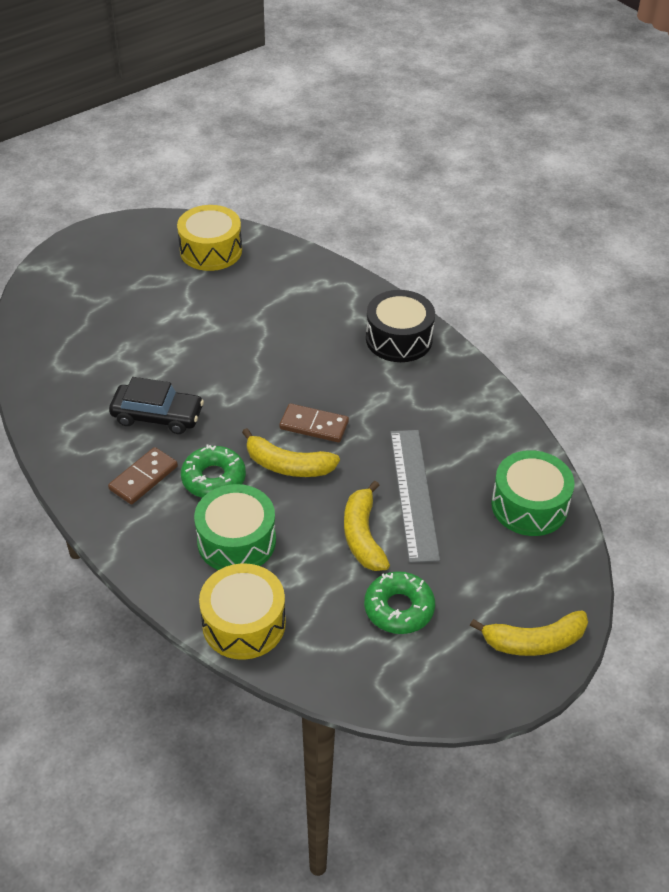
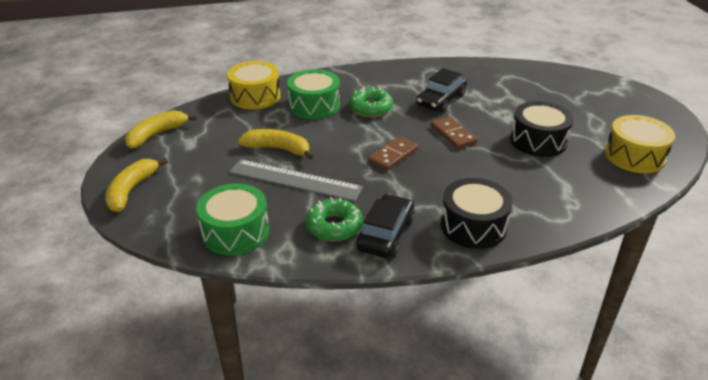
camera: 115 degrees right, 10 degrees down
(143, 478) = (388, 87): brown domino -> brown domino (453, 135)
(216, 318) = (538, 141): none -> black drum
(288, 465) = (362, 136): yellow banana -> yellow banana (157, 134)
(399, 608) = (211, 146): green donut -> green donut (334, 226)
(452, 393) = (386, 234): none -> black car

